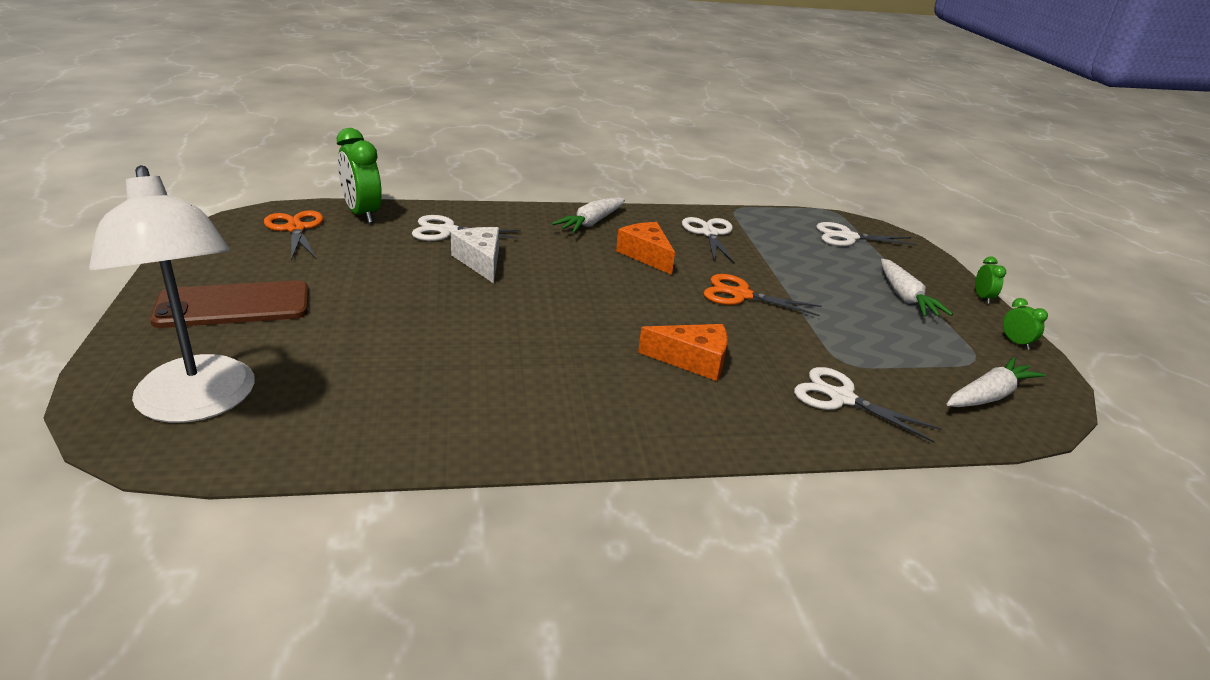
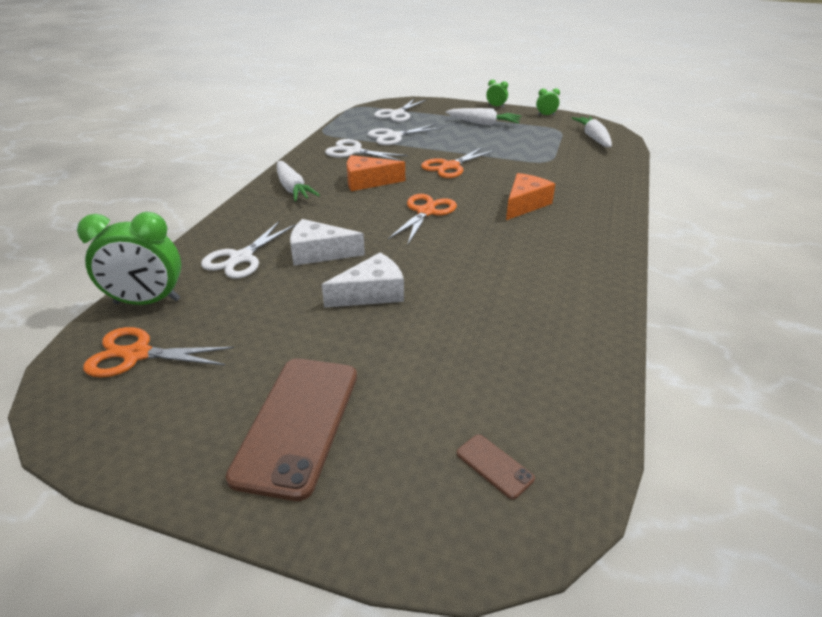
camera: 60 degrees left, 5 degrees up
(198, 404) = (494, 466): white lamp -> brown phone
(428, 300) = (371, 293): none -> white cheese
(610, 299) = (426, 212): none -> orange scissors
(841, 398) = (583, 173): white scissors -> white scissors (393, 136)

